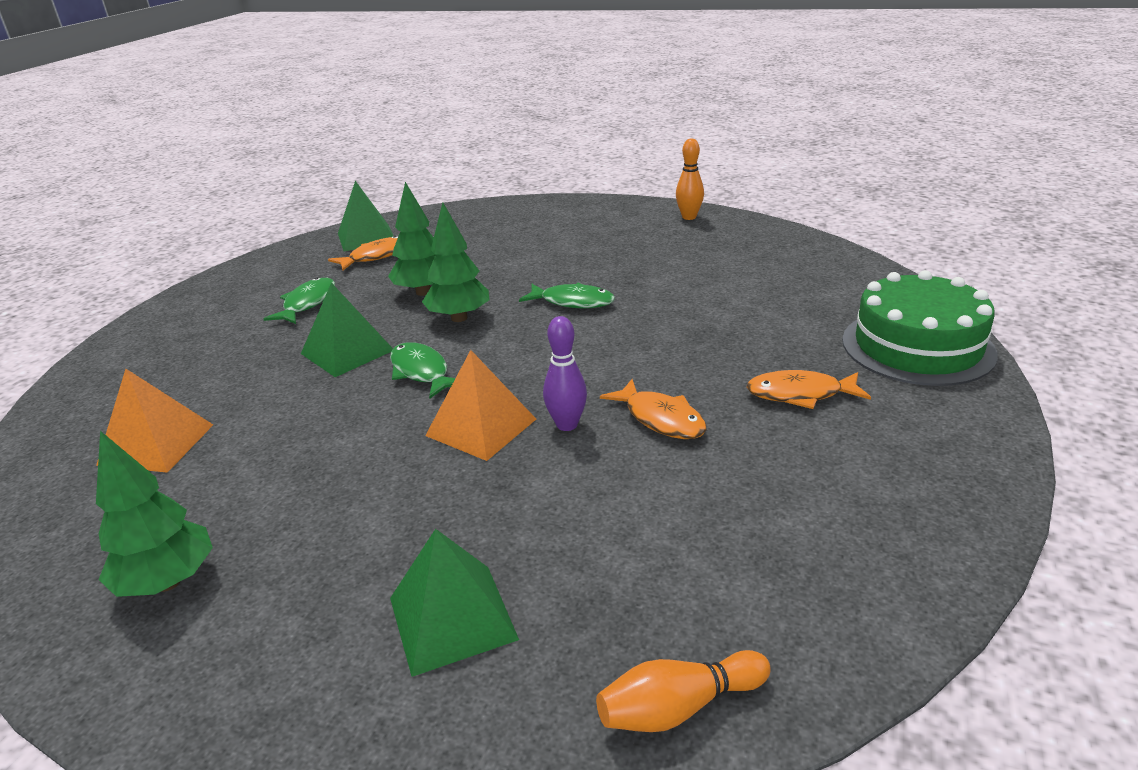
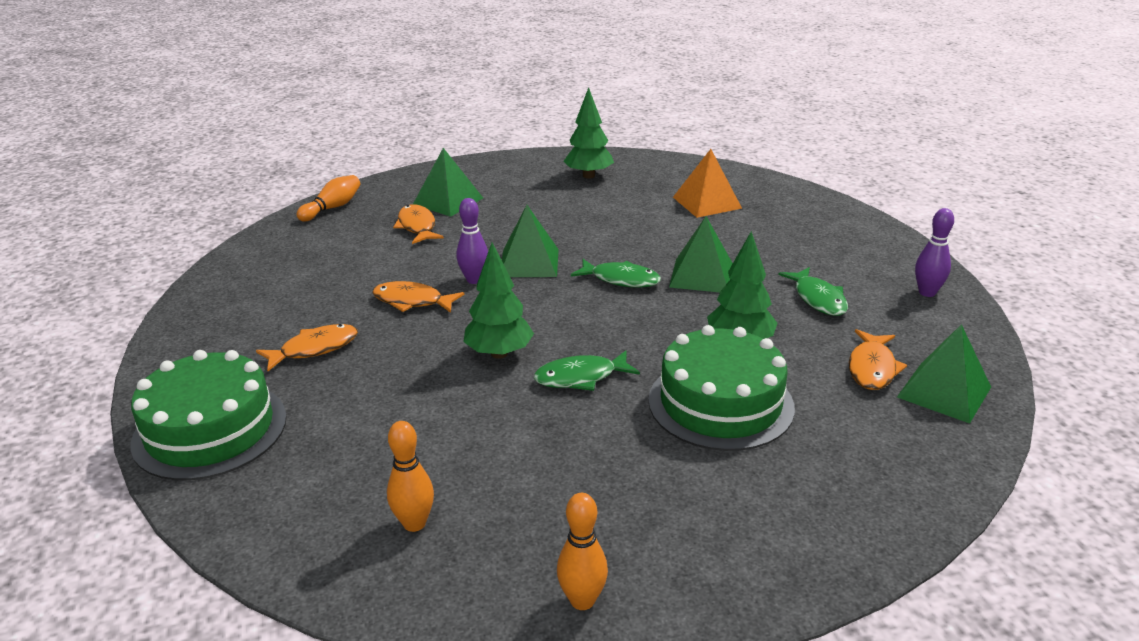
camera: 145 degrees right, 0 degrees up
(230, 285) = (927, 292): none -> purple bowling pin
(459, 318) = (662, 327): green tree -> green tree (499, 353)
(481, 427) = (529, 262): orange pyramid -> green pyramid
(501, 264) = (720, 403): none -> green cake
(558, 562) = (417, 226): none -> orange fish
(762, 258) = (414, 523): none -> orange bowling pin

